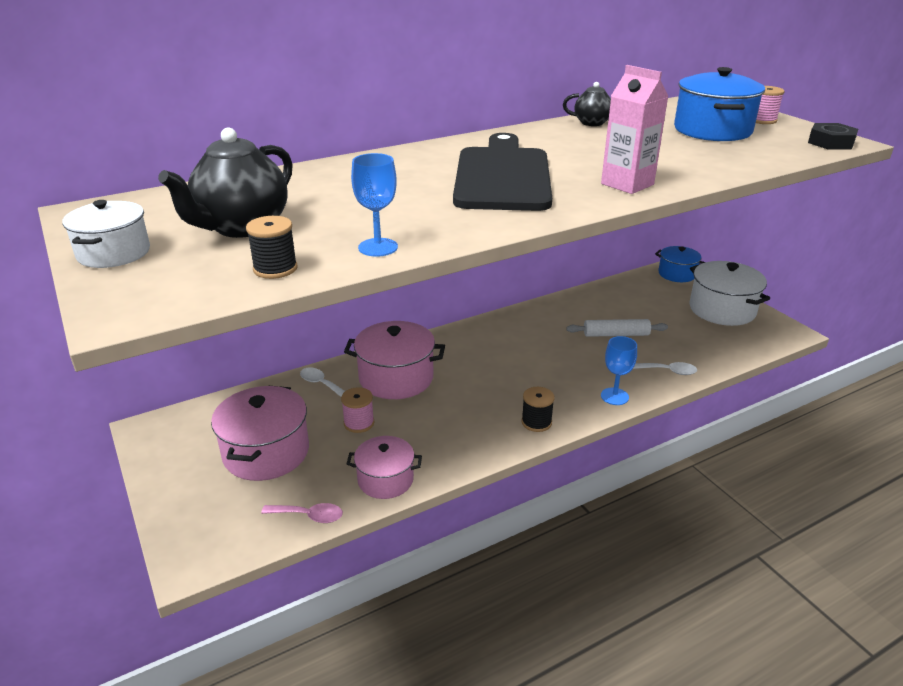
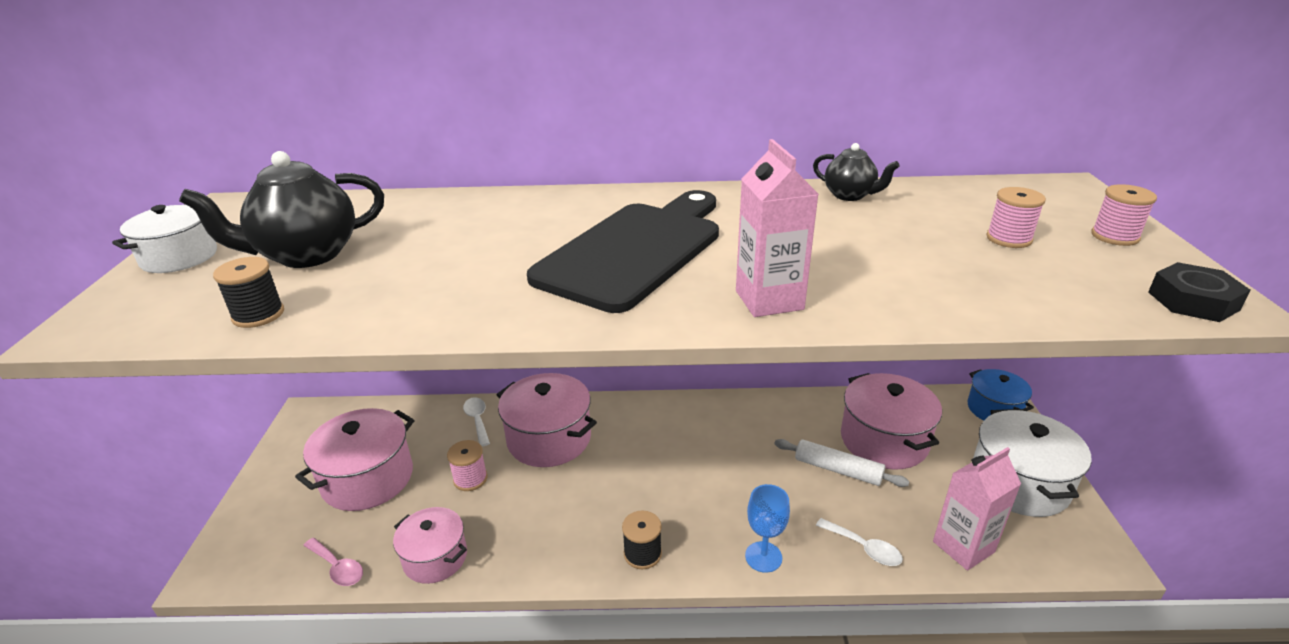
camera: 30 degrees right, 0 degrees up
(378, 247) = (377, 316): blue goblet -> none
(629, 310) = (884, 440): none -> pink pot
(712, 130) = (1009, 239): blue pot -> pink spool
(720, 352) = (963, 547): none -> pink carton

